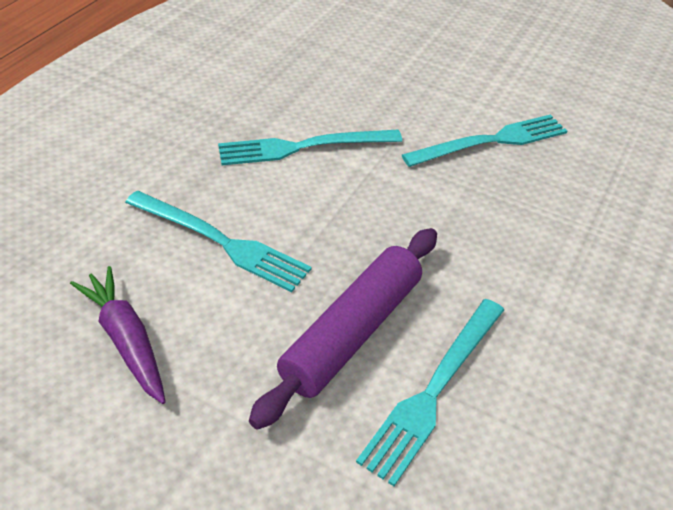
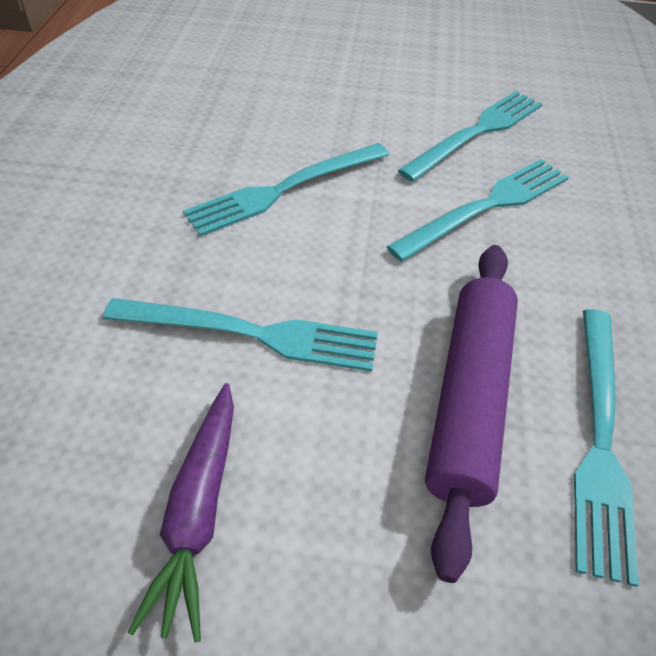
camera: 20 degrees left, 5 degrees up
(126, 340) = (199, 511): purple carrot -> purple carrot turned 120 degrees counterclockwise
(459, 202) = (486, 207): none -> turquoise fork

